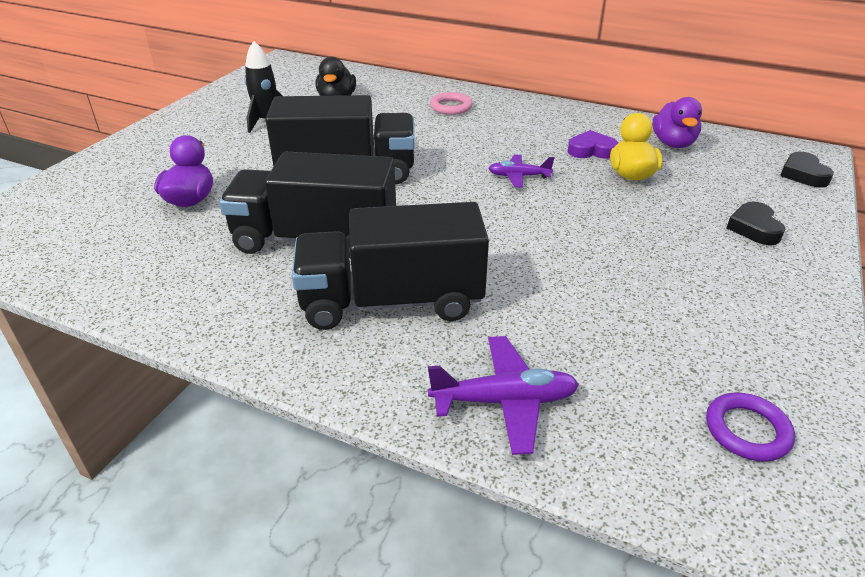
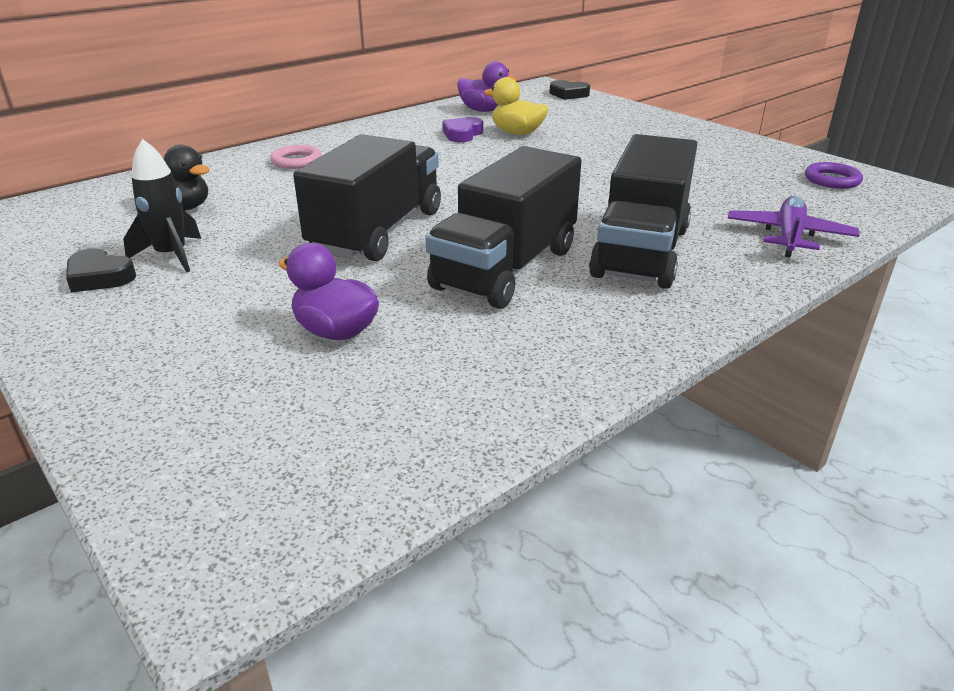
camera: 65 degrees left, 5 degrees down
(518, 176) = (477, 166): purple plane -> none
(754, 228) = (624, 123): black heart -> black heart (99, 277)

